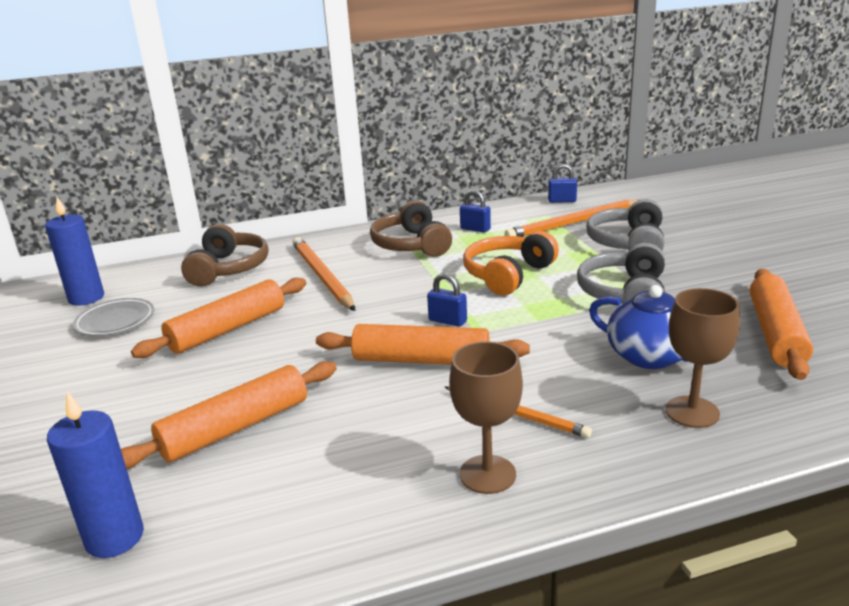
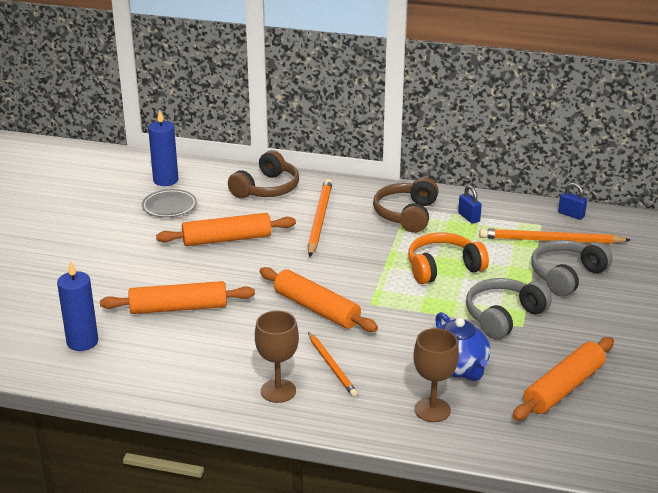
camera: 30 degrees right, 5 degrees up
(447, 321) = (362, 288): blue padlock -> none

